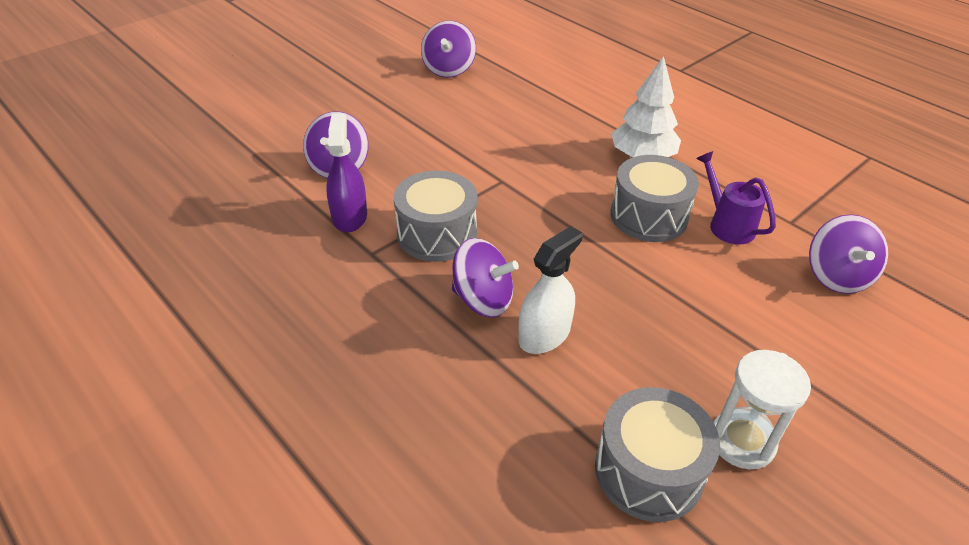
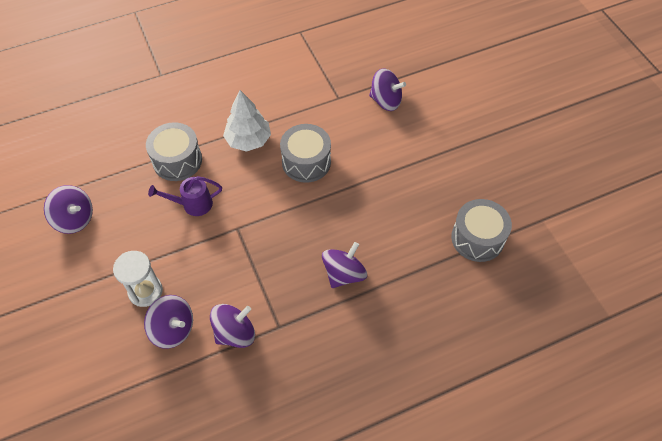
camera: 70 degrees left, 15 degrees up
(349, 216) = (235, 333): purple spray bottle -> purple spinning top
(437, 234) = (276, 283): grey drum -> grey drum (177, 160)
(544, 335) = (381, 251): white spray bottle -> none
(727, 224) = (329, 127): purple watering can -> purple watering can (192, 204)
(742, 441) = (472, 193): white hourglass -> white hourglass (145, 291)

